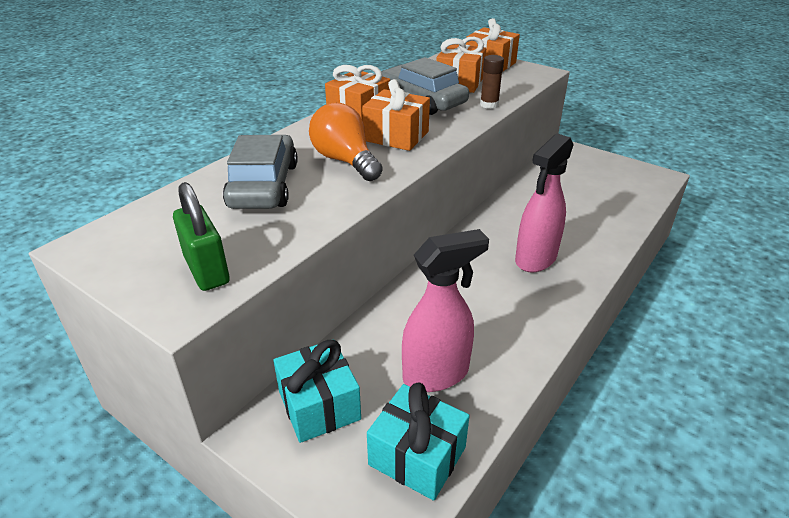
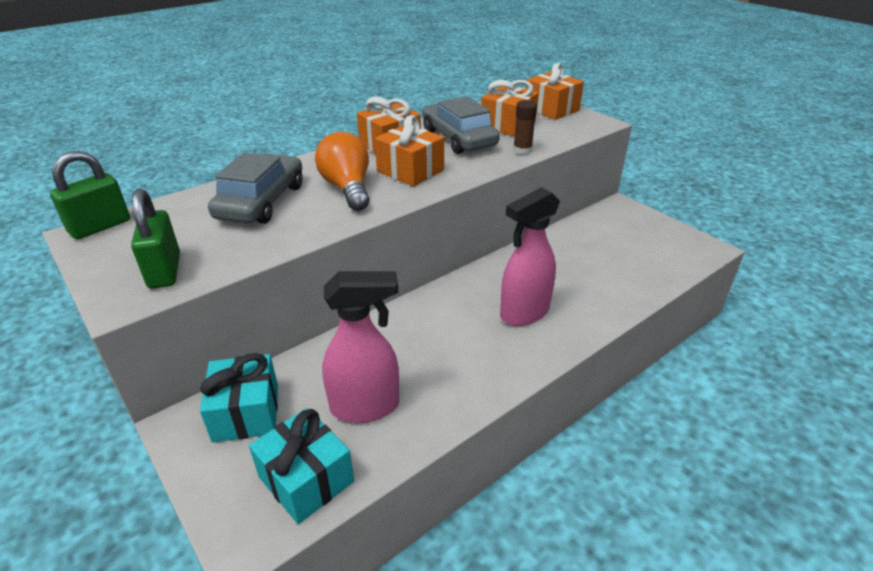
camera: 15 degrees right, 0 degrees up
(97, 236) = (100, 227): none -> green padlock

